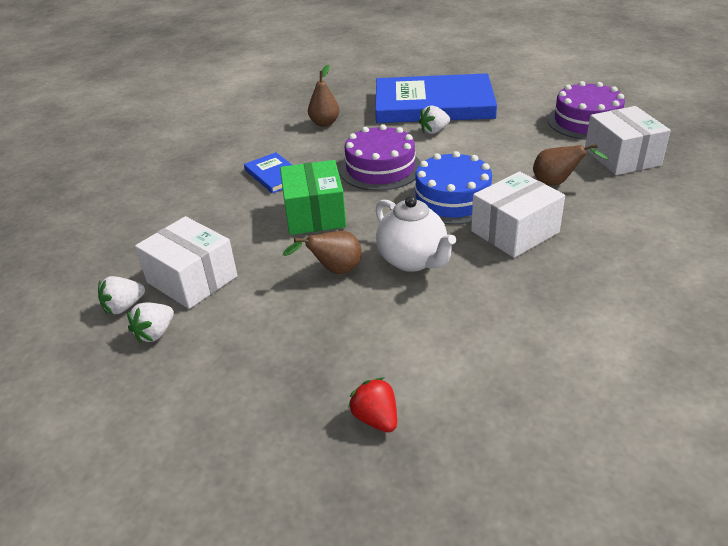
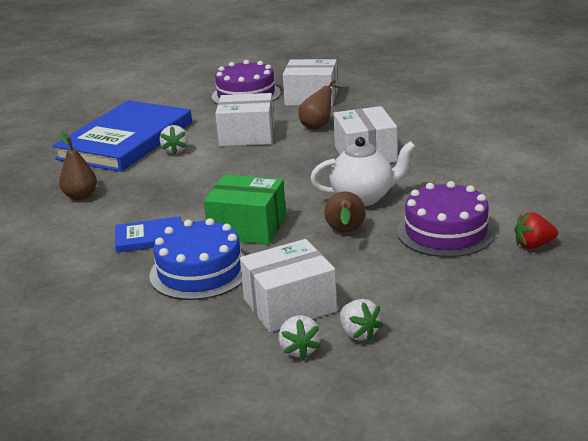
camera: 65 degrees left, 10 degrees down
(380, 168) = (208, 185): purple cake -> purple cake (446, 232)
(452, 199) = (295, 166): blue cake -> blue cake (200, 271)
(495, 153) = (247, 135): none -> white box

